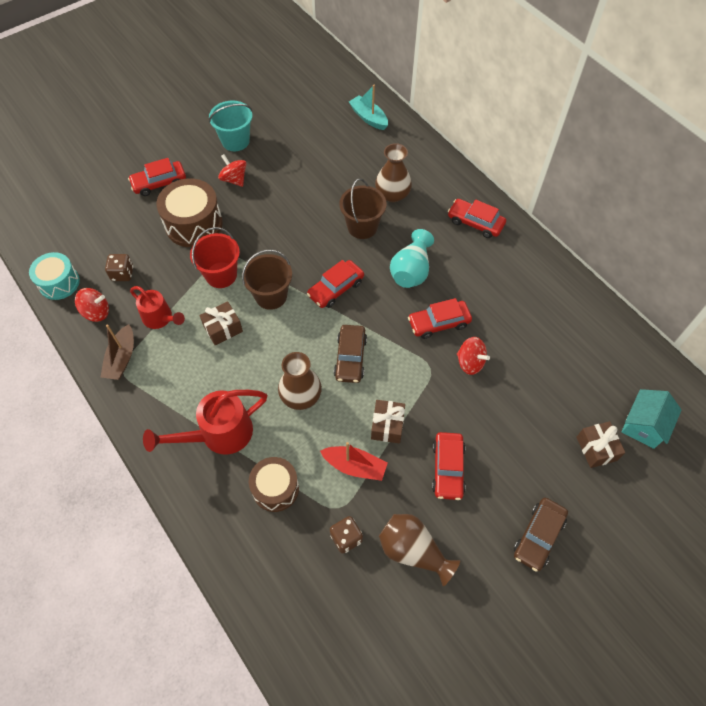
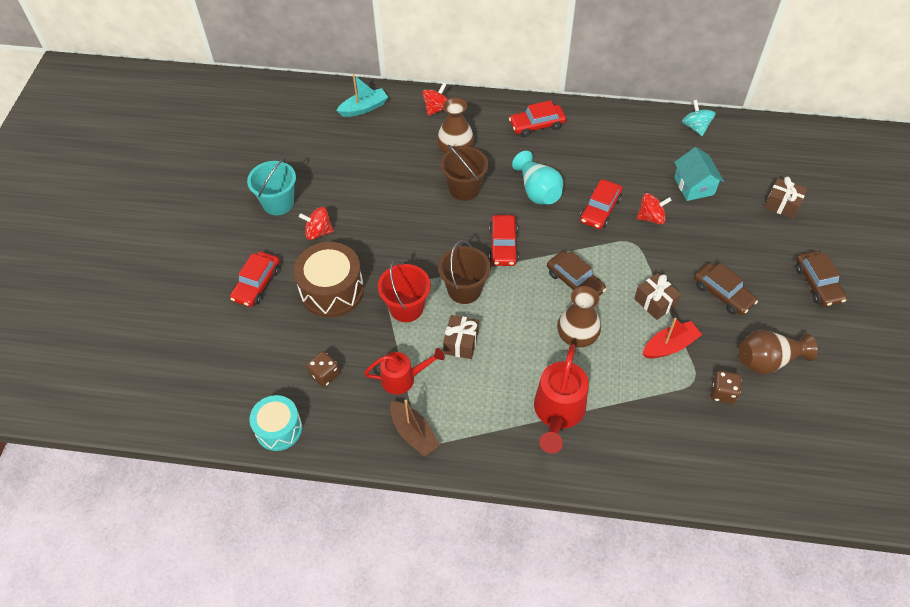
camera: 45 degrees left, 5 degrees down
(96, 312) = (344, 421): red spinning top -> red spinning top (437, 108)
(275, 488) = (642, 408): brown drum -> none
(368, 118) = (364, 108): turquoise boat -> turquoise boat turned 150 degrees clockwise
(447, 469) = (722, 294): red car -> brown car
(605, 325) = (695, 127): none -> turquoise spinning top
(643, 425) = (788, 169): turquoise house -> turquoise house (694, 186)

